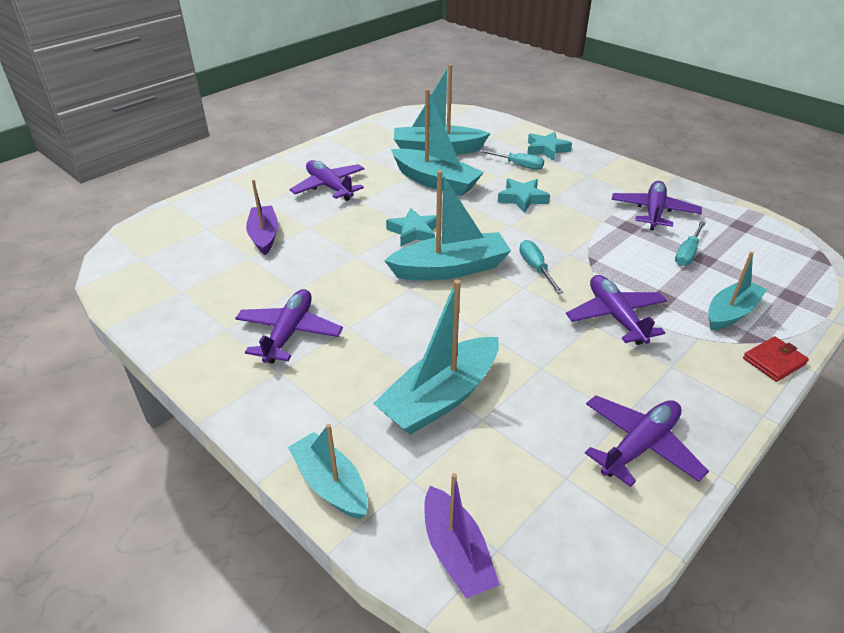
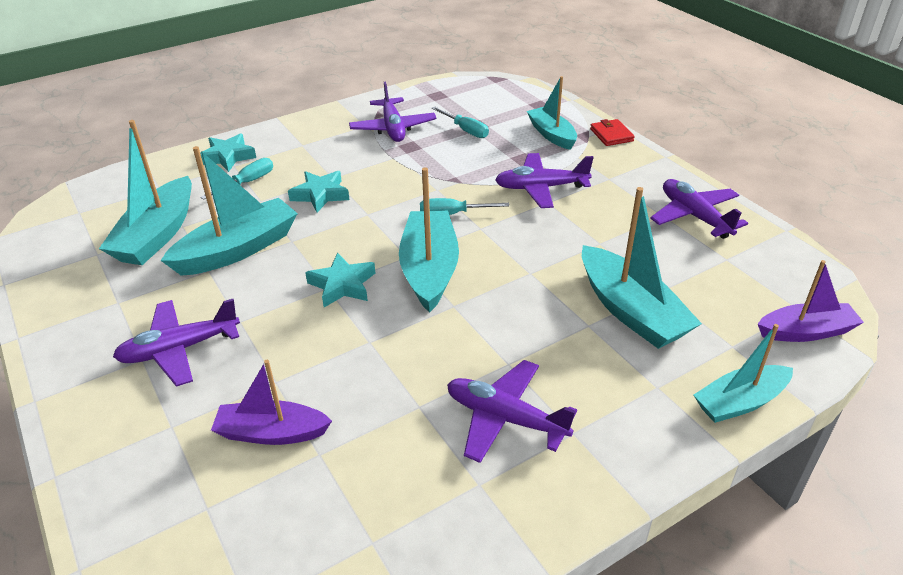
camera: 75 degrees left, 0 degrees up
(653, 212) = (393, 128): purple plane -> purple plane turned 135 degrees counterclockwise

